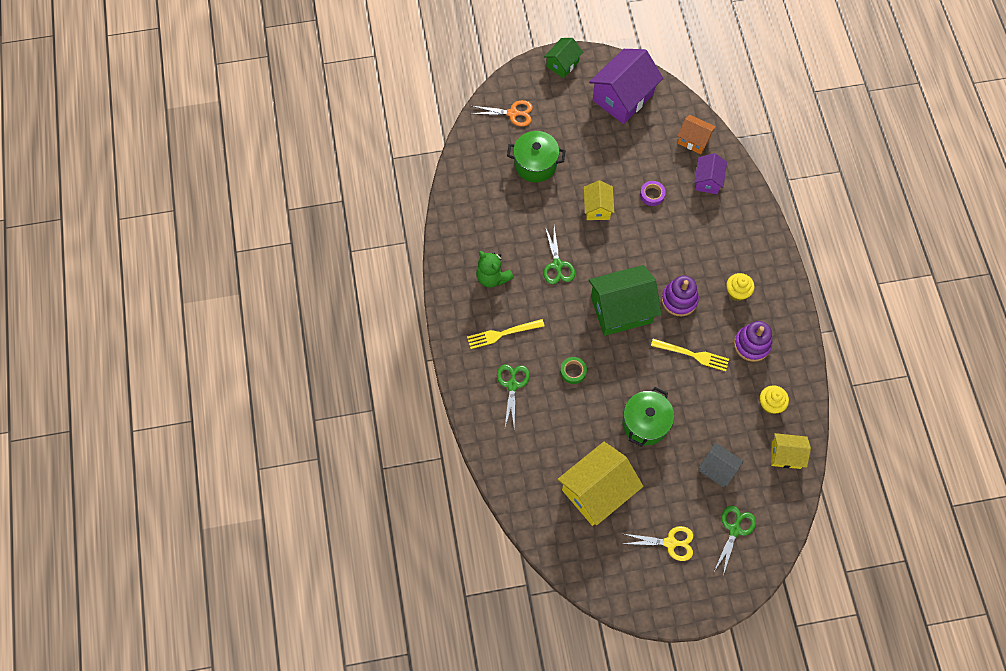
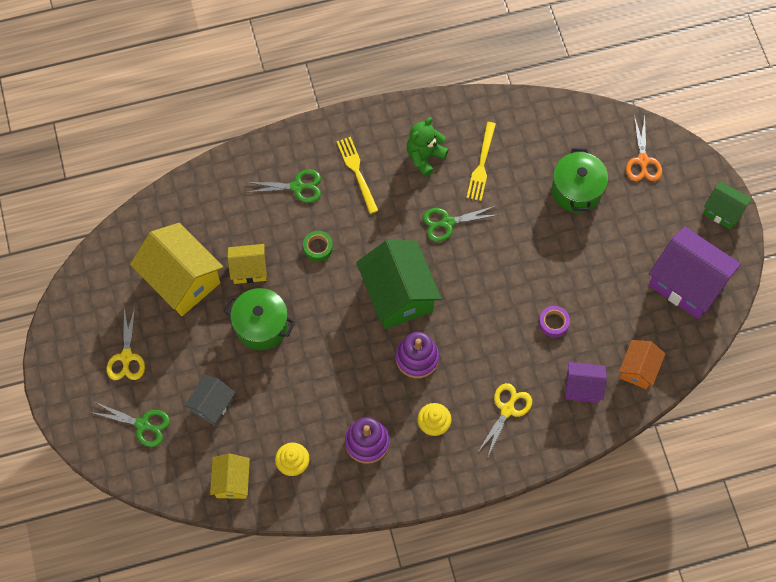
camera: 85 degrees right, 0 degrees up
(597, 208) = (527, 262): yellow house -> yellow house (249, 269)
(693, 355) = (348, 375): yellow fork -> yellow fork (481, 165)
(725, 236) = (507, 409): none -> yellow scissors

